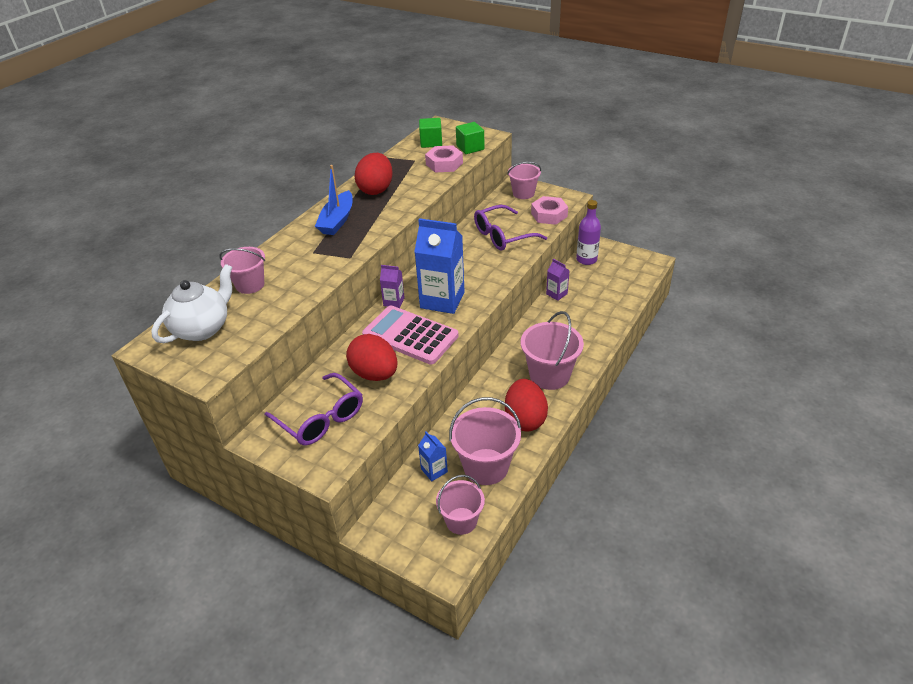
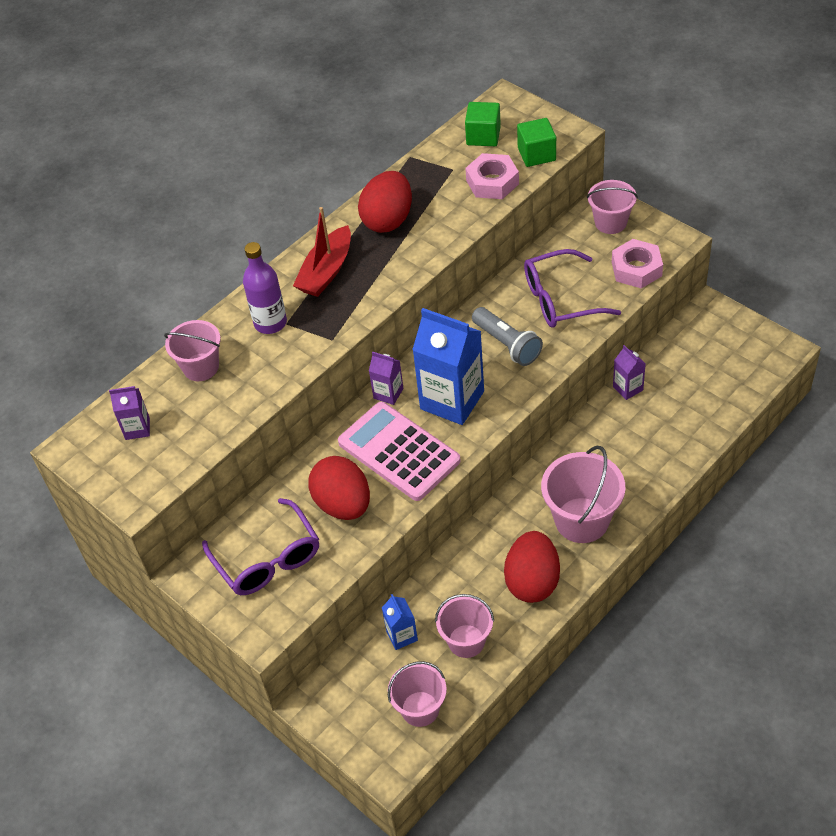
camera: 15 degrees right, 10 degrees up
(203, 328) = (137, 428): white teapot -> purple carton
(337, 221) = (326, 271): blue boat -> red boat
(473, 264) = (507, 344): none -> grey flashlight
(486, 466) = (466, 641): pink bucket -> pink bucket, size x0.65
(586, 259) = (687, 333): purple bottle -> purple bottle (270, 323)

